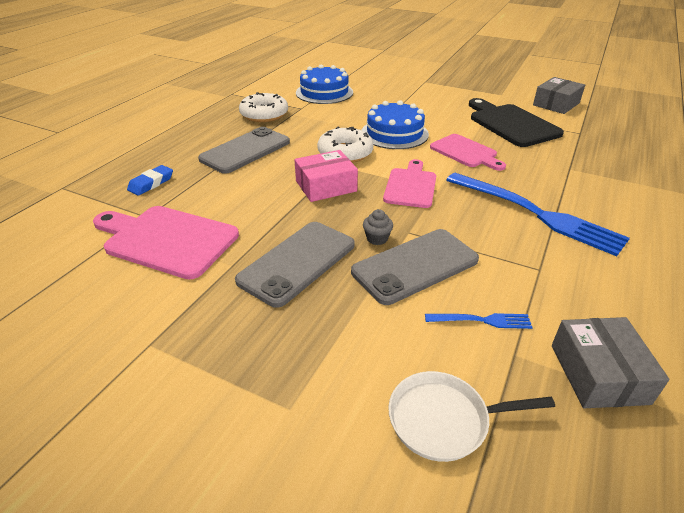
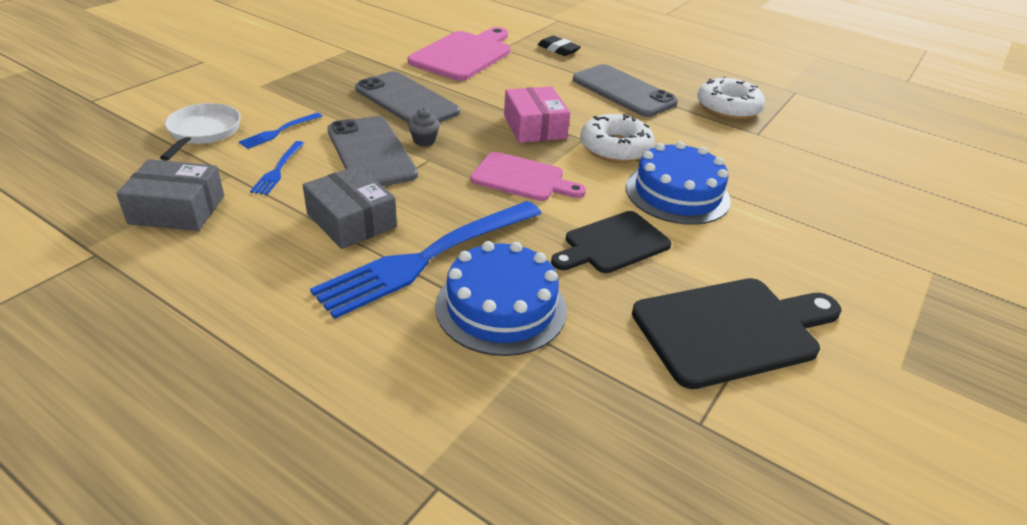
camera: 95 degrees right, 0 degrees up
(151, 183) = (558, 49): blue eraser -> black eraser
(324, 92) = (826, 157): blue cake -> blue cake (501, 307)
(408, 344) = (278, 132): none -> blue fork
(465, 152) = (613, 244): pink cutting board -> black cutting board
(556, 104) = (869, 449): grey box -> grey box (351, 220)

